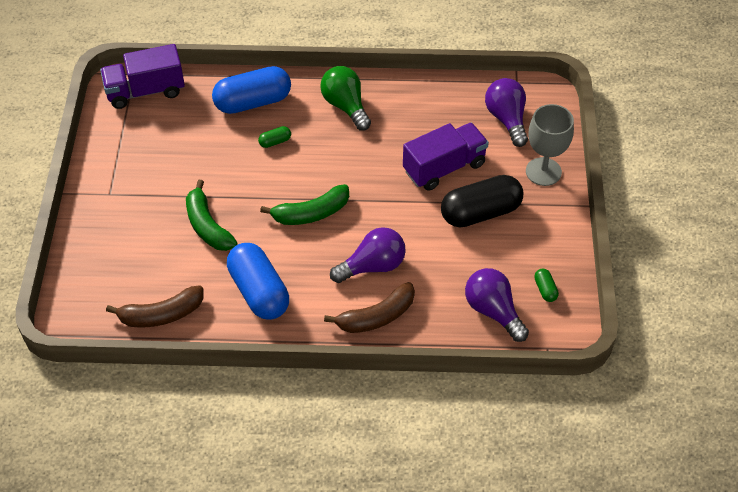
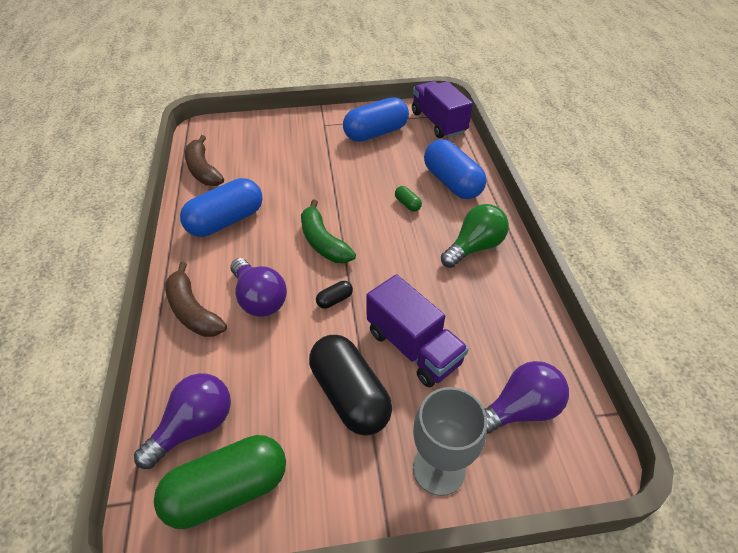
camera: 80 degrees right, 5 degrees down
(145, 148) = (376, 133): none -> blue capsule
(207, 226) = (298, 179): green banana -> none
(385, 212) = (334, 300): none -> black capsule
(545, 289) = (228, 490): green capsule -> green capsule, size x2.40

